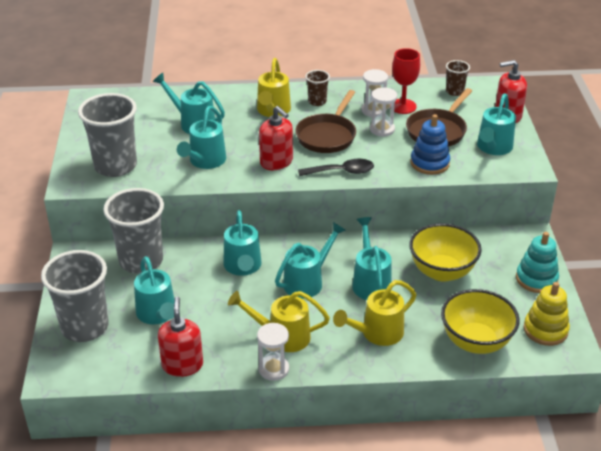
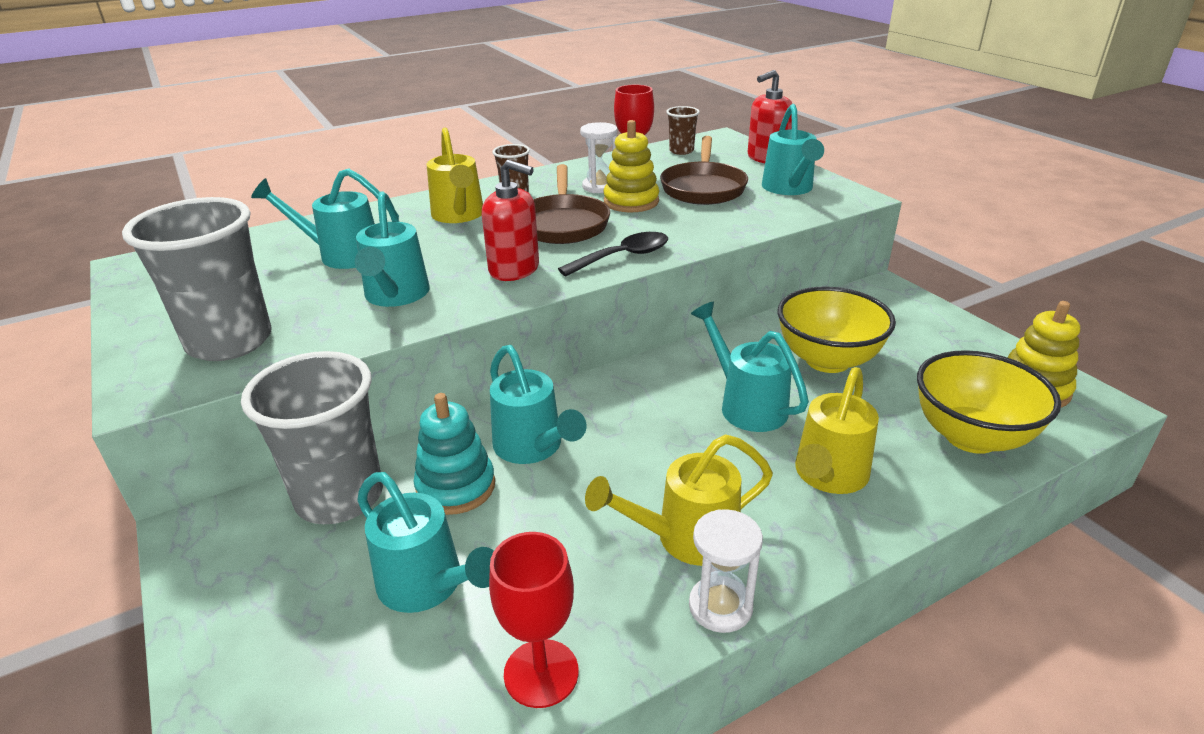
camera: 25 degrees left, 5 degrees down
(85, 327) = (278, 674): grey cup -> none
(182, 365) = (541, 673): red soap dispenser -> red goblet
(307, 281) = (653, 435): turquoise watering can -> none
(382, 129) = (631, 202): white hourglass -> yellow stacking toy
(429, 163) = (731, 220): blue stacking toy -> none
(536, 279) = (948, 332): turquoise stacking toy -> turquoise stacking toy (456, 487)

